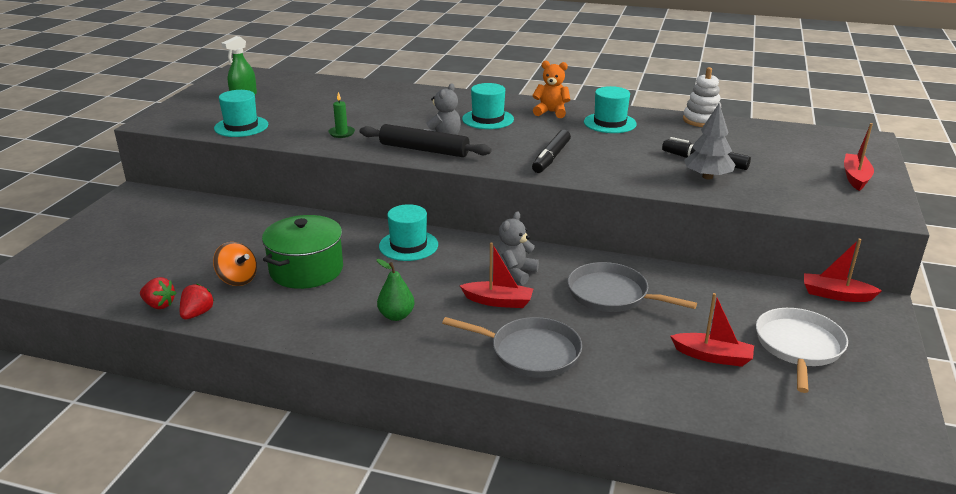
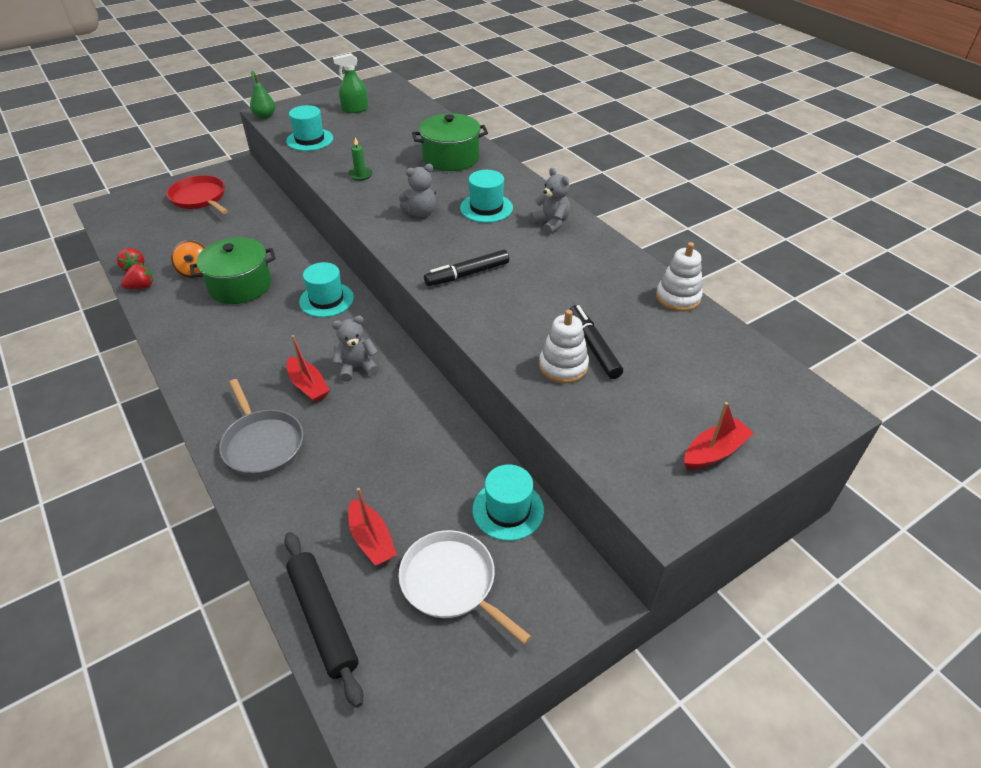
camera: 40 degrees right, 15 degrees up
(132, 229) = (200, 198): none -> red pan
(396, 316) = (233, 357): green pear -> green pear (265, 116)
(398, 101) = (451, 158): none -> green pot
(424, 150) = (388, 219): black rolling pin -> black rolling pin (323, 619)
(551, 112) = (551, 223): orange teddy bear -> grey teddy bear
(610, 123) = (582, 259): turquoise hat -> turquoise hat (508, 510)
(612, 294) = (391, 431): grey pan -> none
(707, 177) = (563, 366): grey tree -> white stacking toy
(798, 346) = (452, 582): white pan -> white pan turned 105 degrees counterclockwise
(836, 295) = (573, 558): red boat -> none

